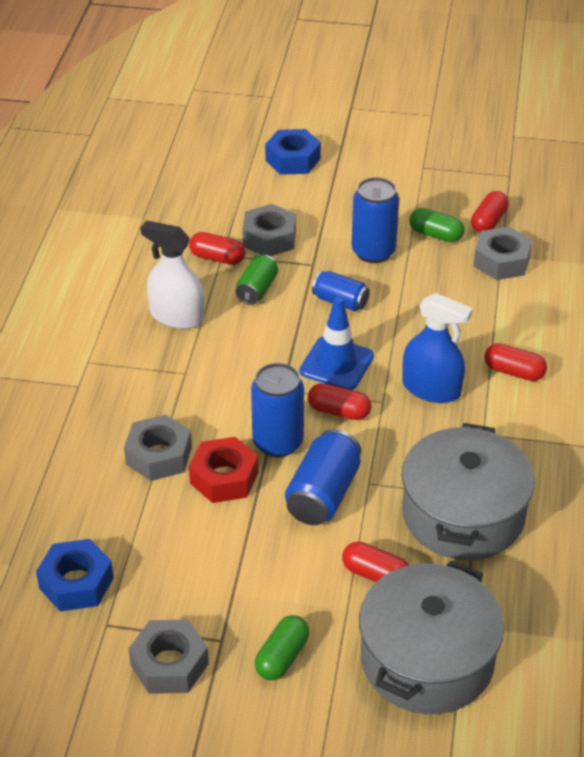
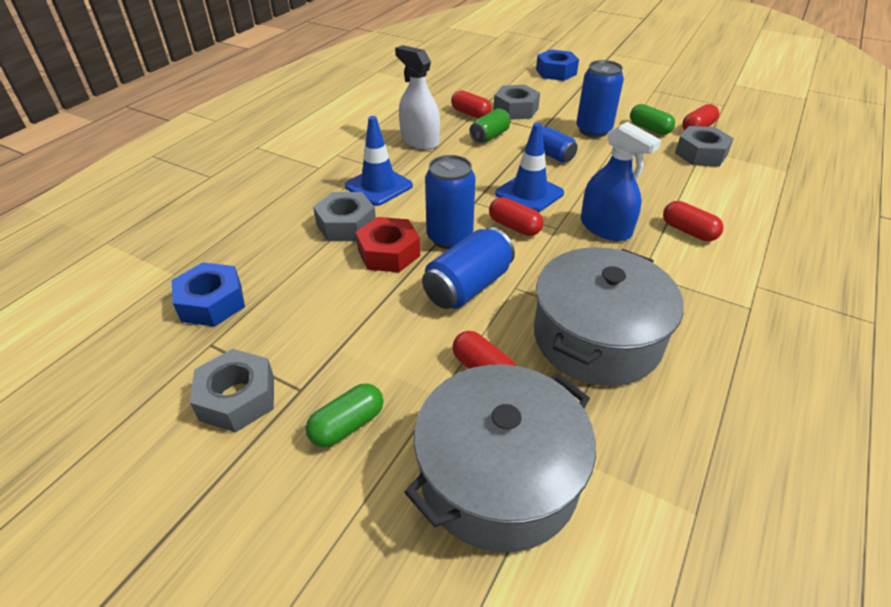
camera: 20 degrees right, 0 degrees up
(165, 395) = (378, 186): none -> blue traffic cone

